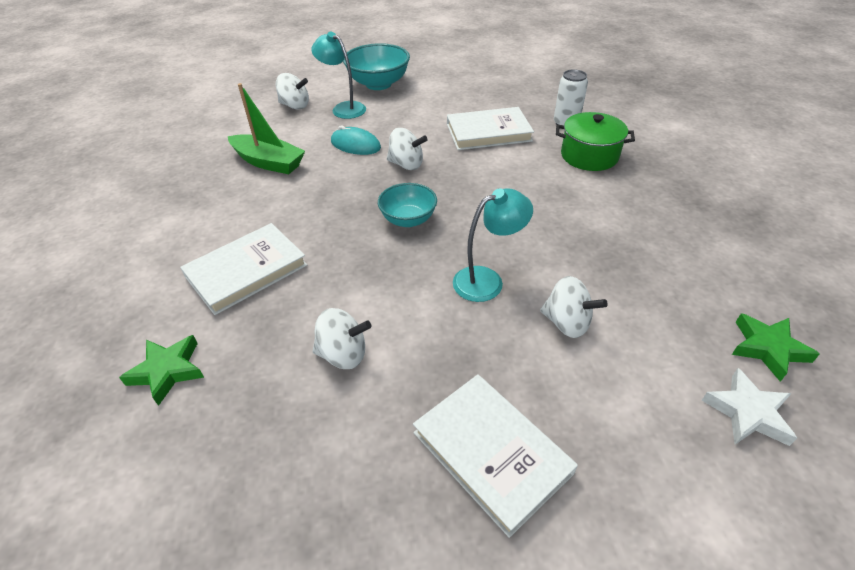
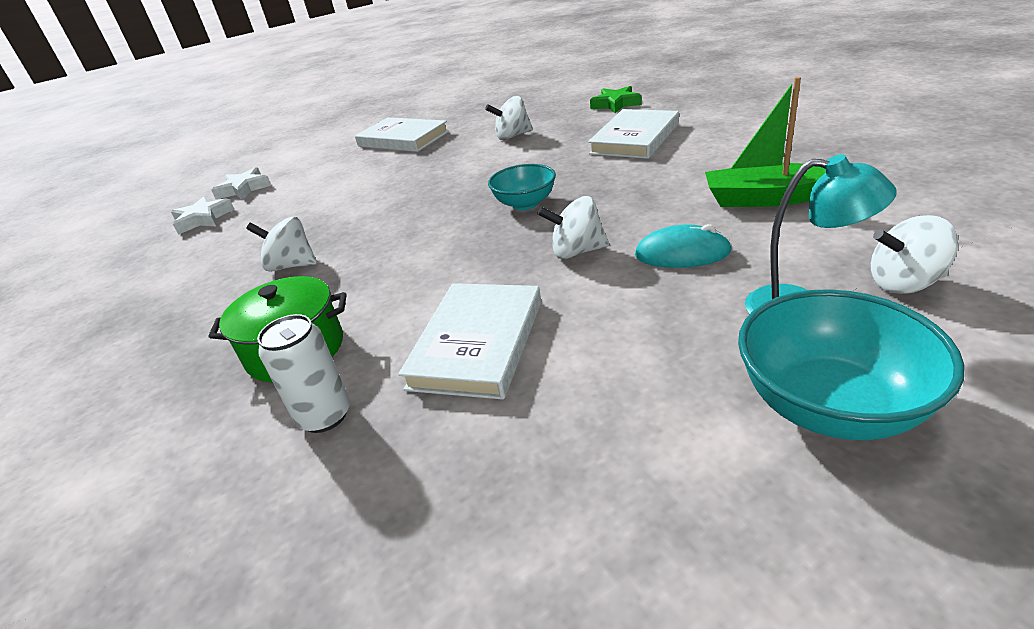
camera: 165 degrees right, 10 degrees down
(487, 280) = (424, 190): turquoise lamp -> none
(488, 132) = (477, 343): white book -> white book turned 45 degrees counterclockwise
(567, 323) = (355, 189): white spinning top -> white spinning top (292, 265)
(768, 348) = (203, 219): green star -> white star

